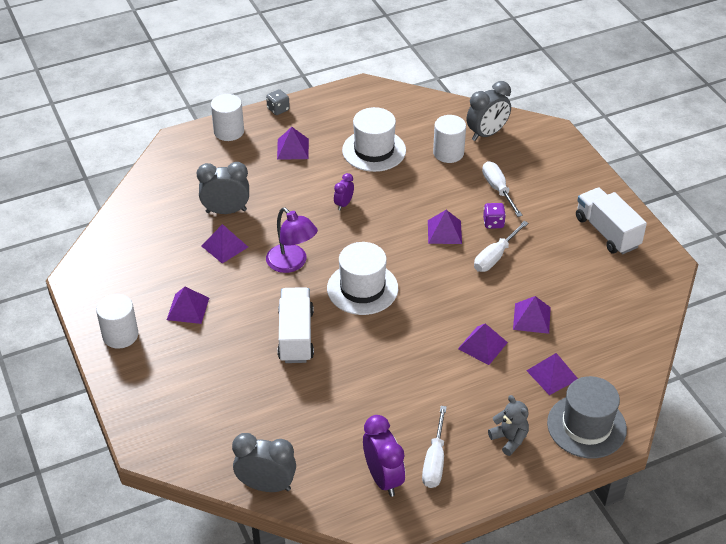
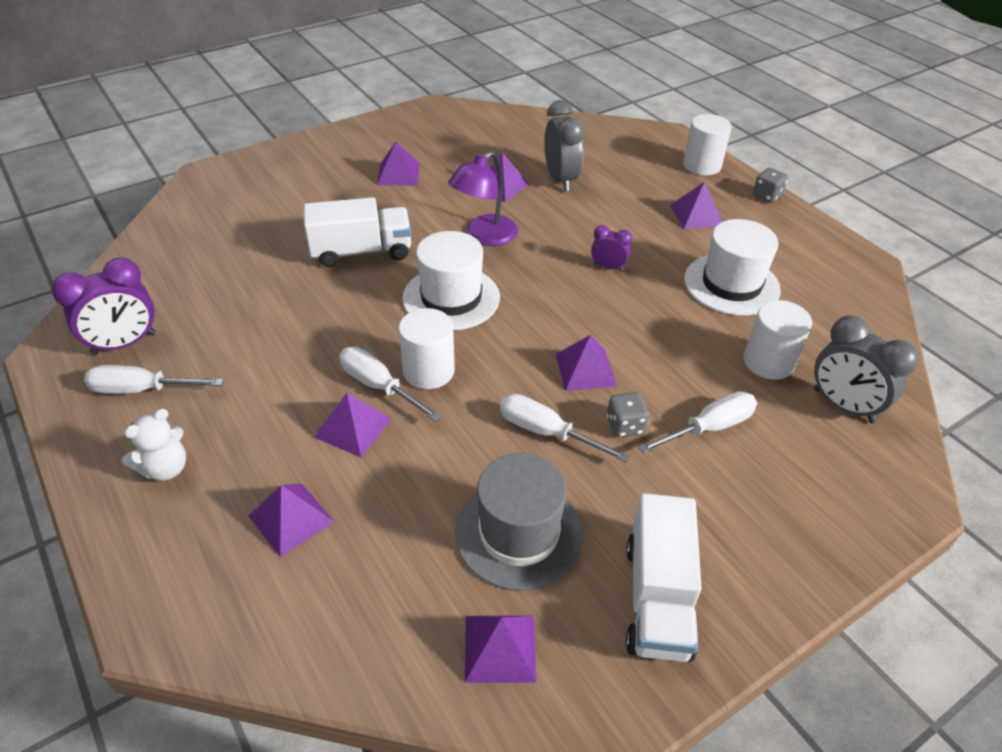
camera: 80 degrees right, 0 degrees up
(120, 335) = (356, 140): white cylinder -> white cylinder (428, 371)
(266, 485) = (136, 254): grey clock -> none
(447, 331) = (378, 386): none -> white screwdriver
(493, 223) = (625, 426): purple dice -> grey dice
(509, 439) = (165, 468): grey teddy bear -> white teddy bear
(532, 318) = (415, 486): purple pyramid -> purple pyramid (500, 648)
(586, 426) = (176, 571): grey hat -> grey hat (519, 533)
(607, 232) = (657, 598): white truck -> white truck turned 135 degrees clockwise

